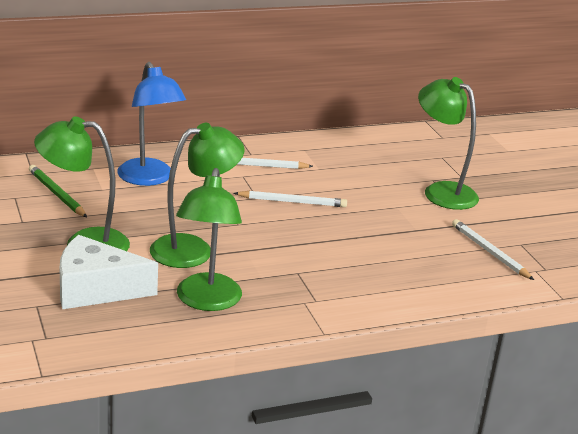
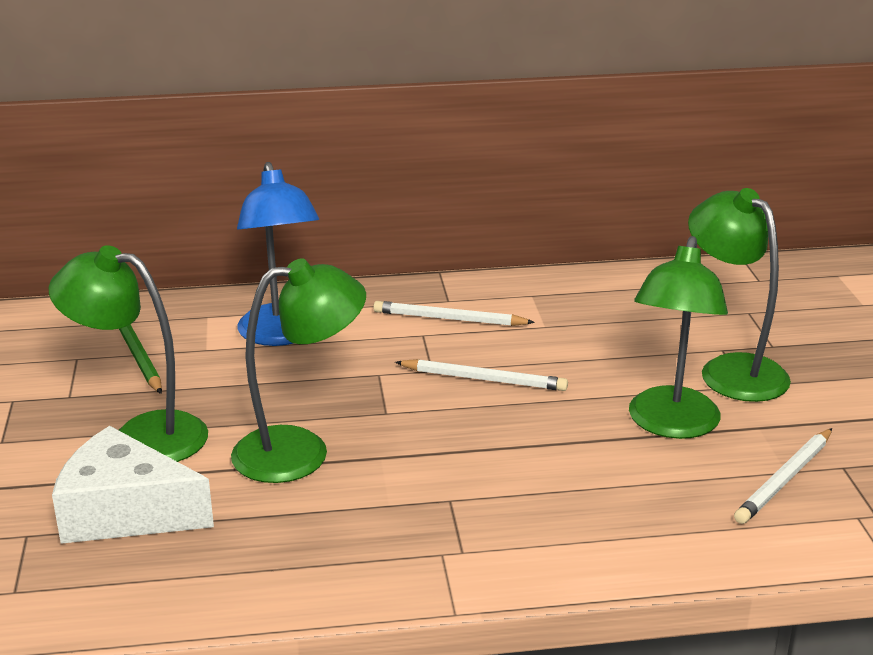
camera: 15 degrees right, 0 degrees up
(206, 301) = (286, 543): green lamp -> green lamp (670, 425)
(490, 252) = (785, 479): white pencil -> white pencil turned 120 degrees counterclockwise

